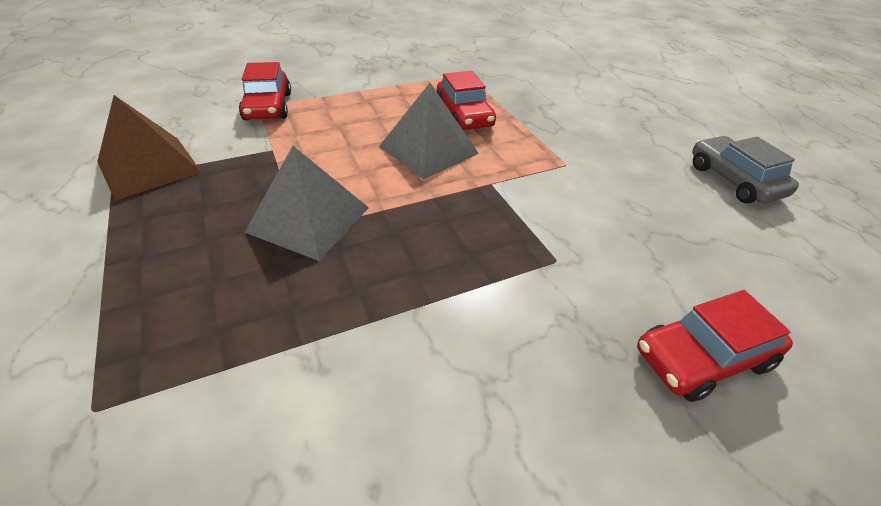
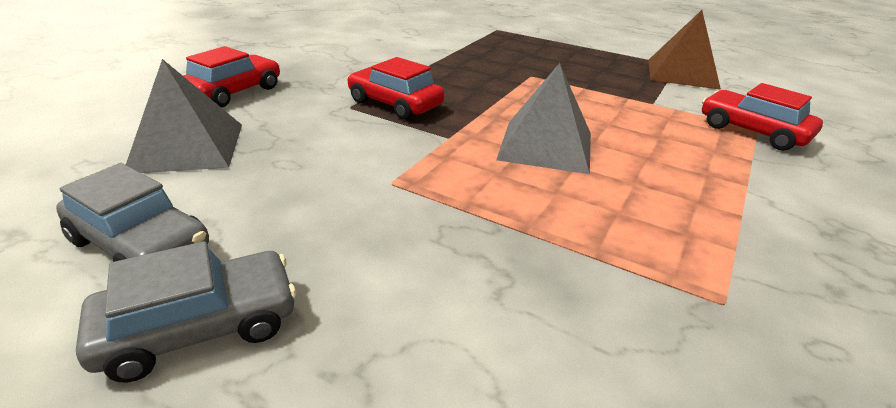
camera: 145 degrees right, 10 degrees down
(308, 219) = (537, 80): grey pyramid -> grey pyramid (187, 147)
(464, 115) = (580, 202): red car -> red car (395, 104)
(687, 134) = (200, 327): none -> grey car

